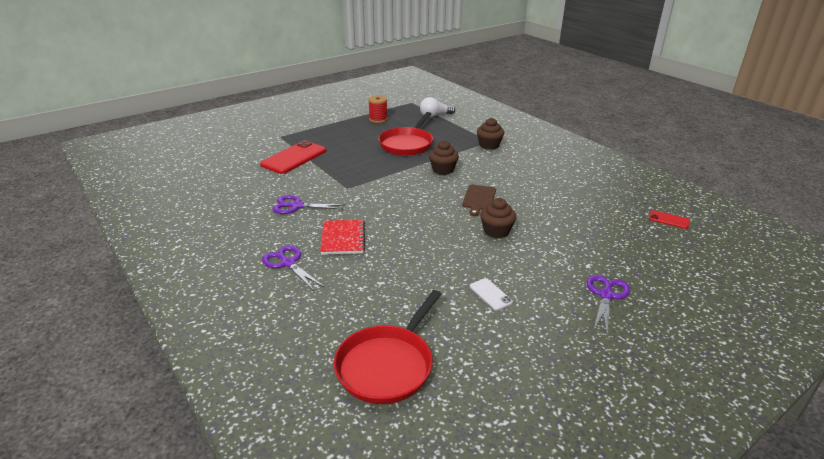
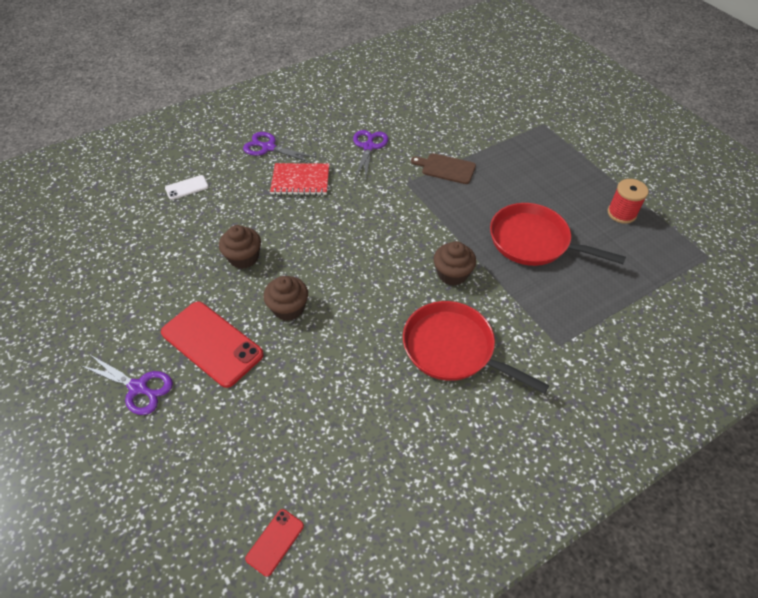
camera: 95 degrees right, 20 degrees up
(288, 263) = (268, 147): purple scissors -> purple scissors turned 120 degrees counterclockwise
(294, 158) = (483, 138): red phone -> red phone (212, 343)
(387, 365) = (118, 207): red pan -> red pan (453, 349)
(435, 116) = (655, 283): white light bulb -> none
(478, 199) = (367, 302): brown cutting board -> brown cutting board (446, 168)
(489, 145) = (541, 342): brown cupcake -> brown cupcake (243, 257)
(490, 294) = (177, 284): white phone -> white phone (187, 187)

